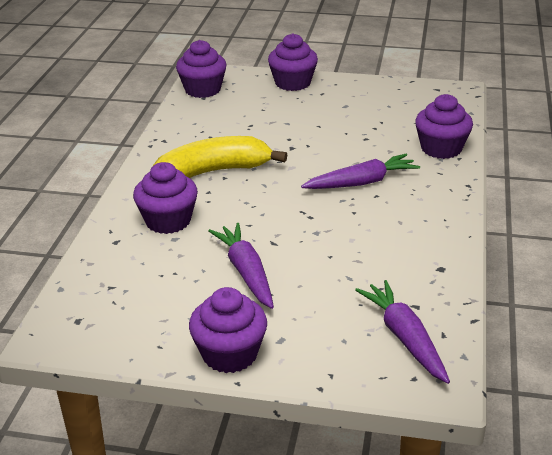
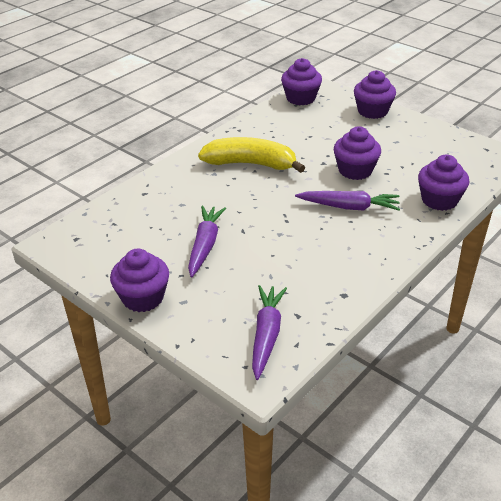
camera: 30 degrees right, 5 degrees up
(168, 221) = (188, 190): purple cupcake -> purple cupcake (355, 170)

